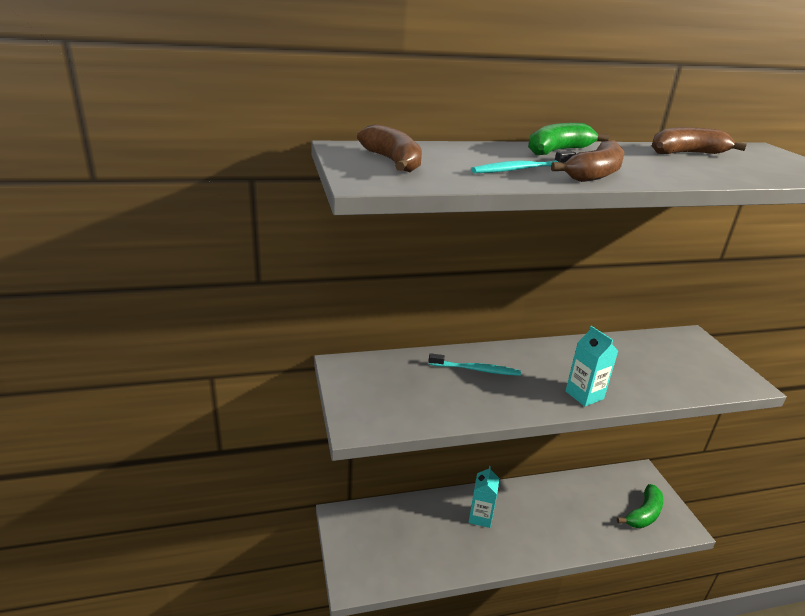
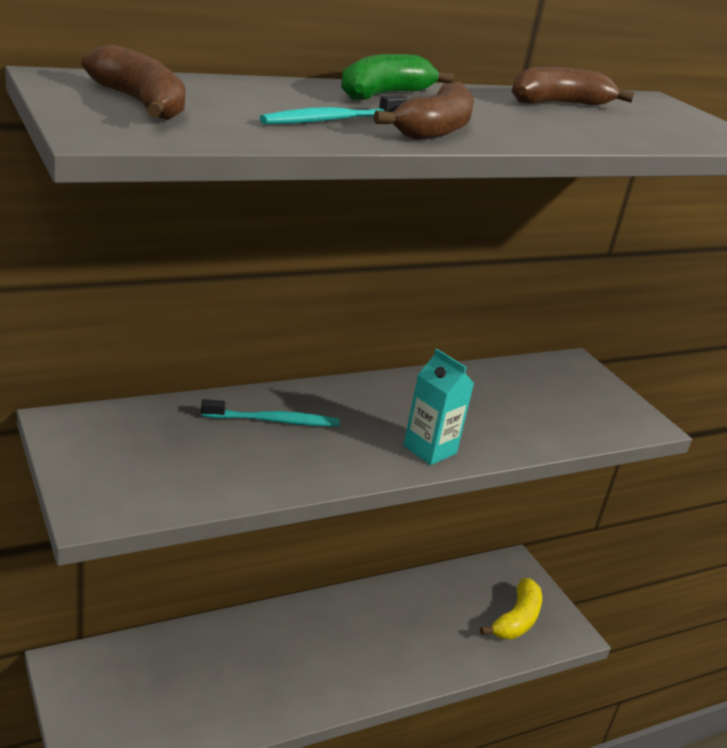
camera: 15 degrees left, 0 degrees up
(480, 517) = (286, 645): turquoise carton -> none
(643, 514) = (516, 619): green banana -> yellow banana

